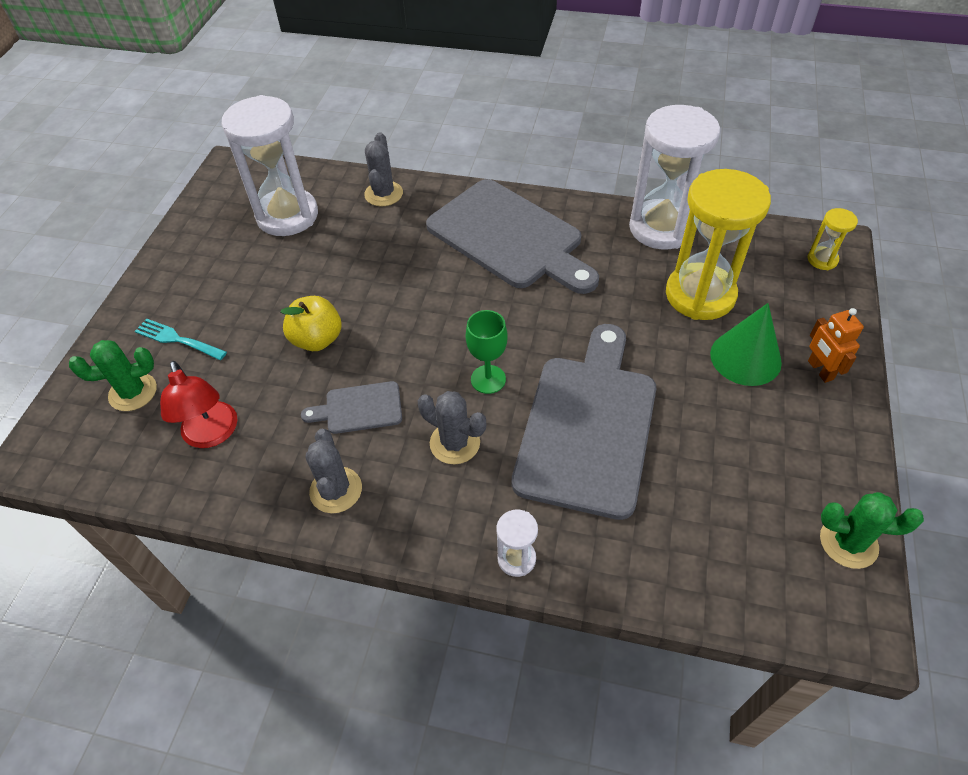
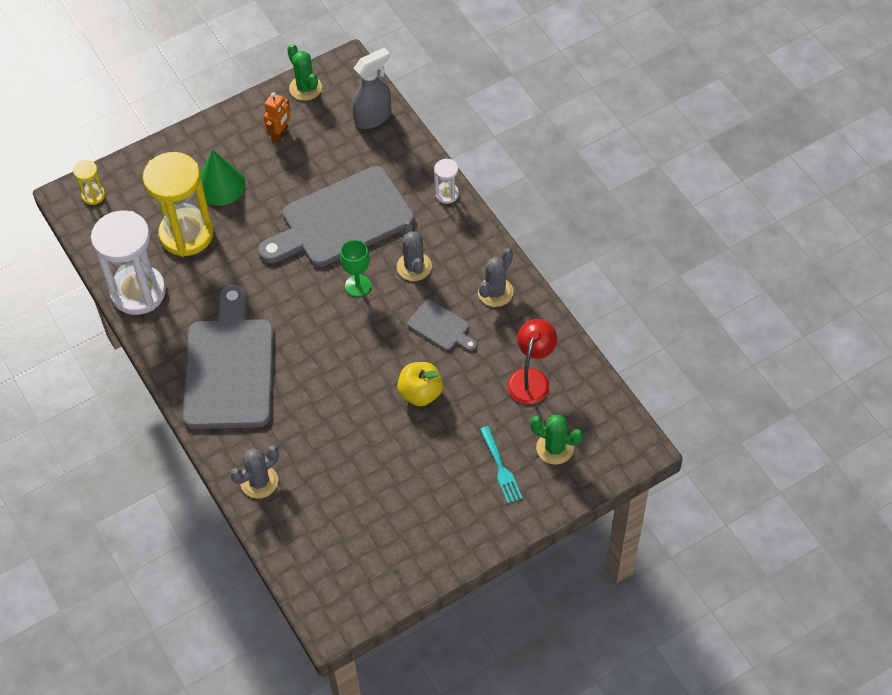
camera: 135 degrees left, 5 degrees up
(287, 216) = (341, 521): white hourglass -> none
(726, 580) = (373, 117): none -> grey spray bottle
(820, 370) = (198, 150): orange robot -> orange robot (280, 134)

